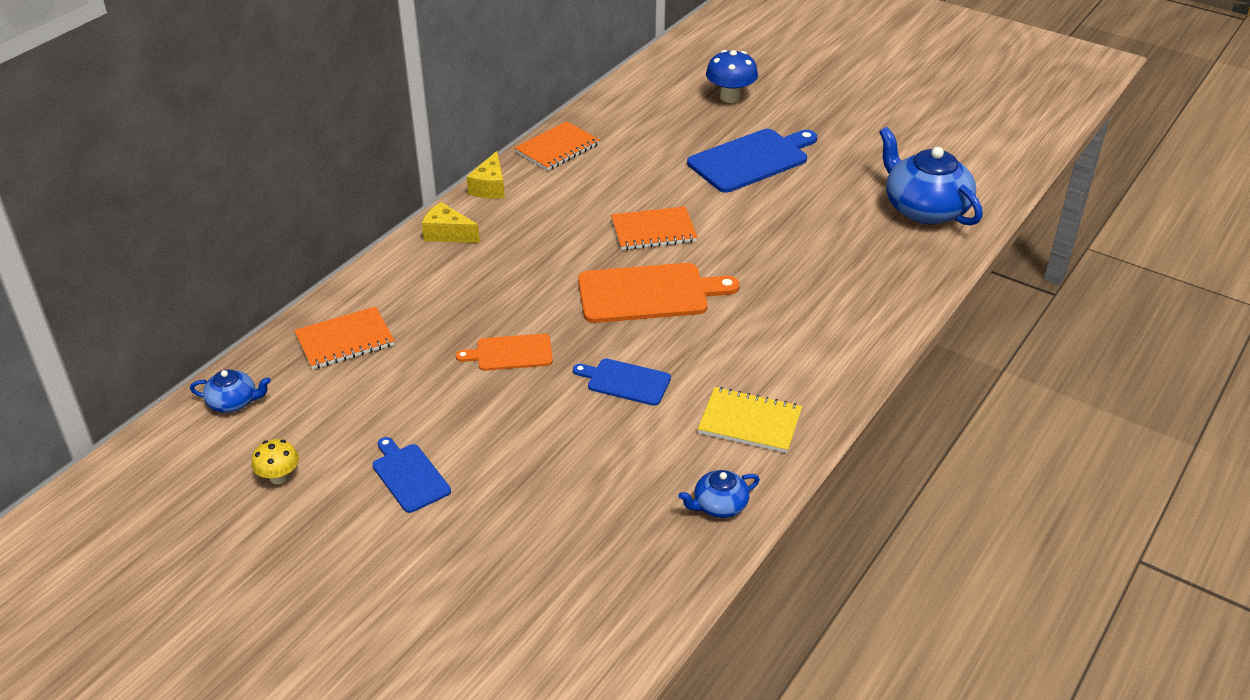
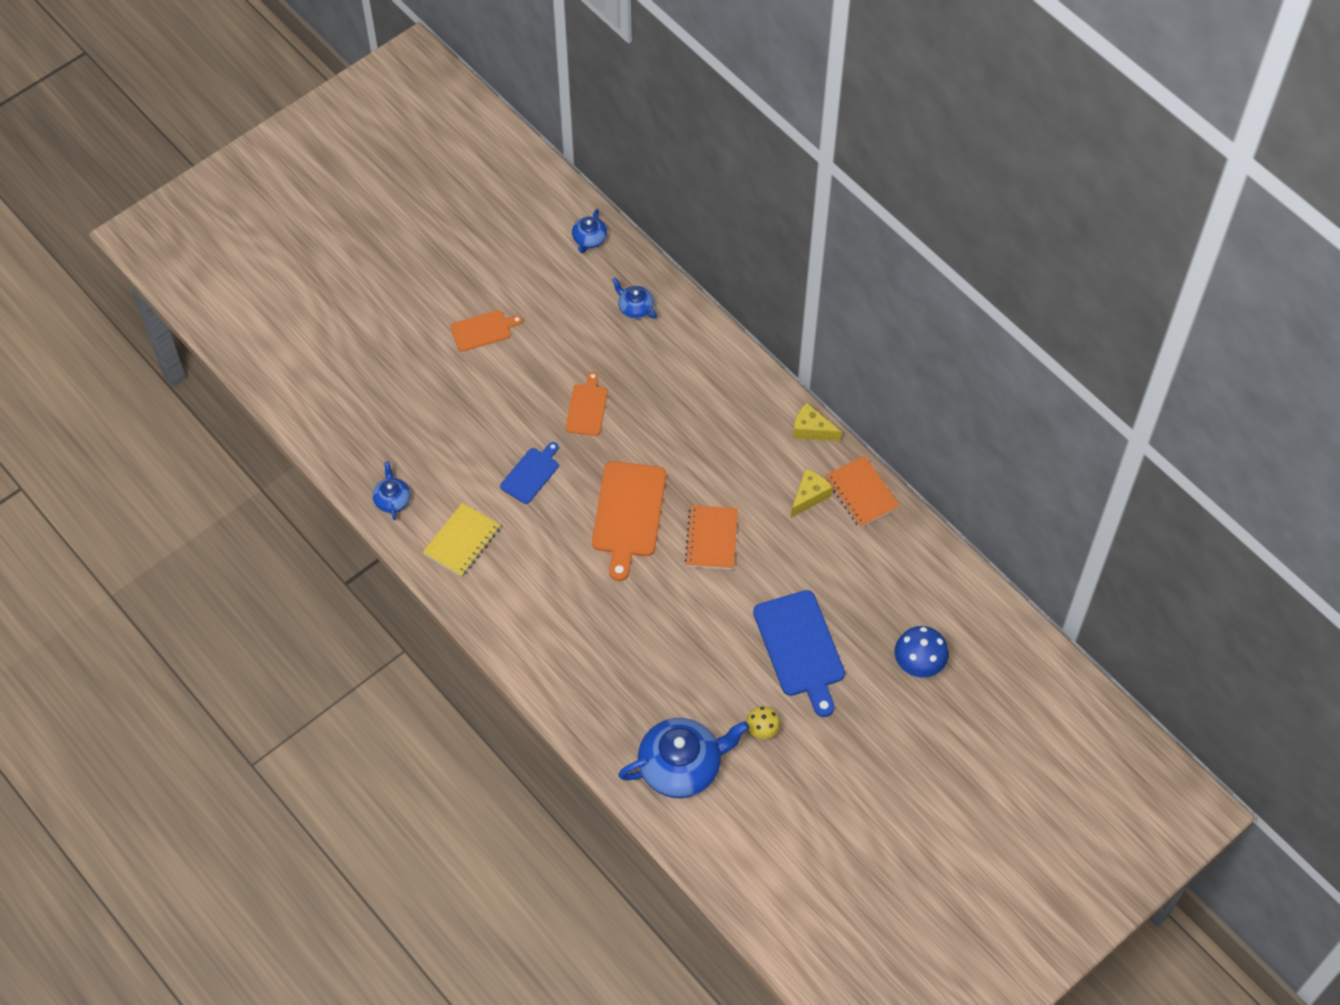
camera: 105 degrees right, 20 degrees up
(279, 477) = (507, 260): yellow mushroom -> yellow mushroom (762, 729)
(345, 340) = (635, 307): orange notebook -> blue teapot
(409, 476) = (483, 330): blue cutting board -> orange cutting board
(447, 234) = (750, 389): yellow cheese -> yellow cheese (809, 496)

